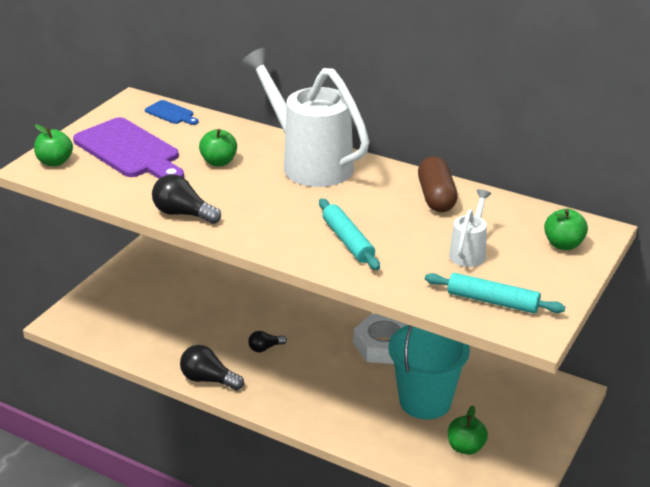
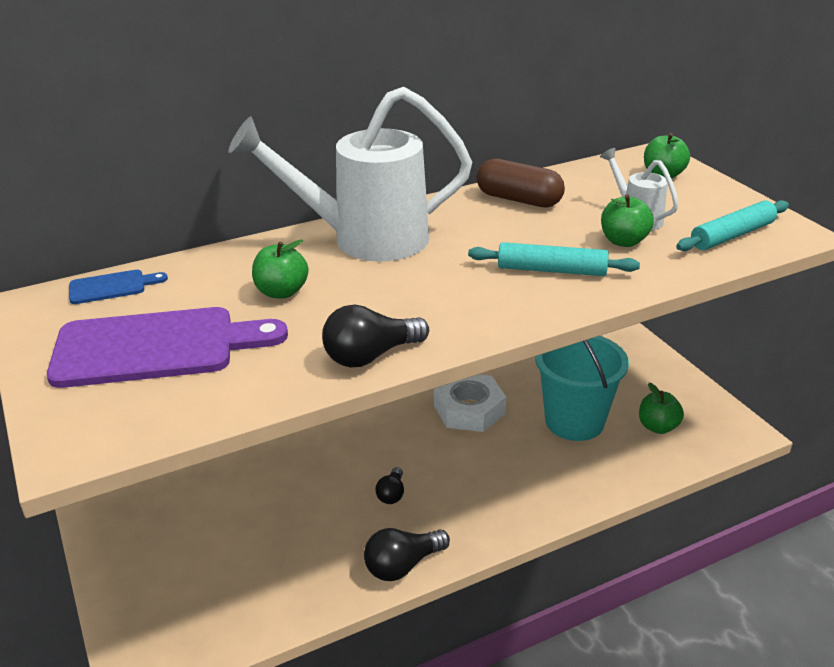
camera: 55 degrees left, 0 degrees up
(55, 162) = (85, 422): green apple -> green apple (623, 241)

